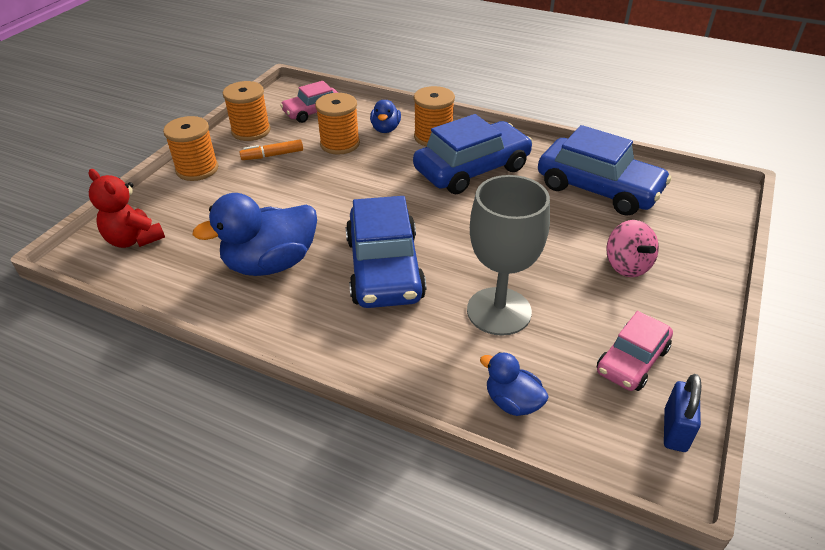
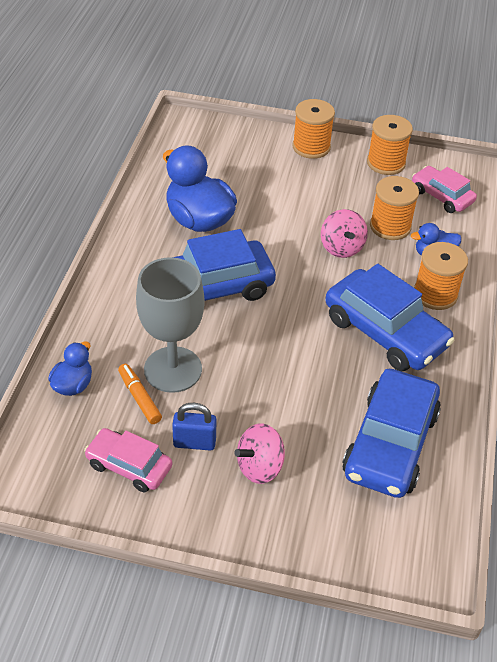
camera: 75 degrees right, 5 degrees up
(134, 239) = (208, 141): red teddy bear -> none
(272, 155) = (351, 186): orange marker -> orange marker (139, 398)
(357, 175) = (341, 247): none -> pink spinning top
(675, 430) = (55, 493): blue padlock -> blue padlock (194, 442)

